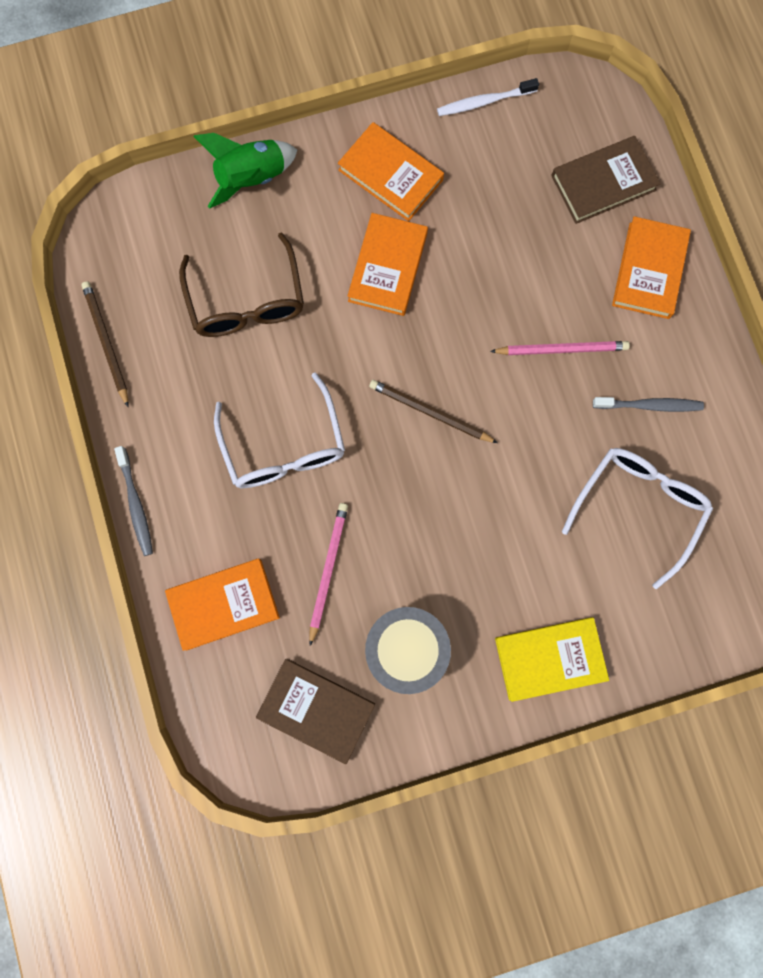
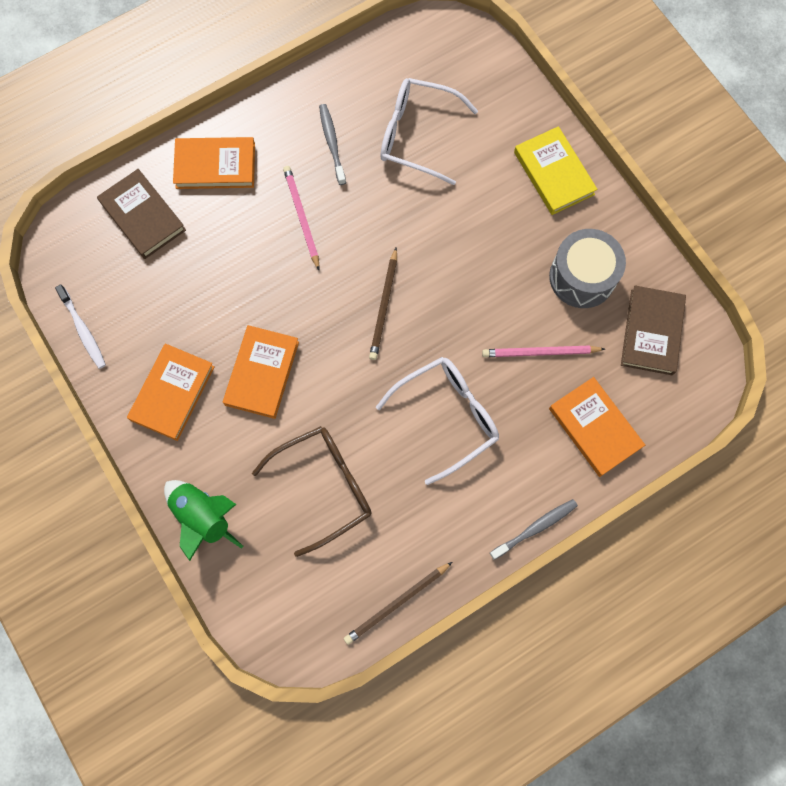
camera: 105 degrees left, 5 degrees down
(387, 267) = (262, 373): orange book -> orange book turned 75 degrees counterclockwise

